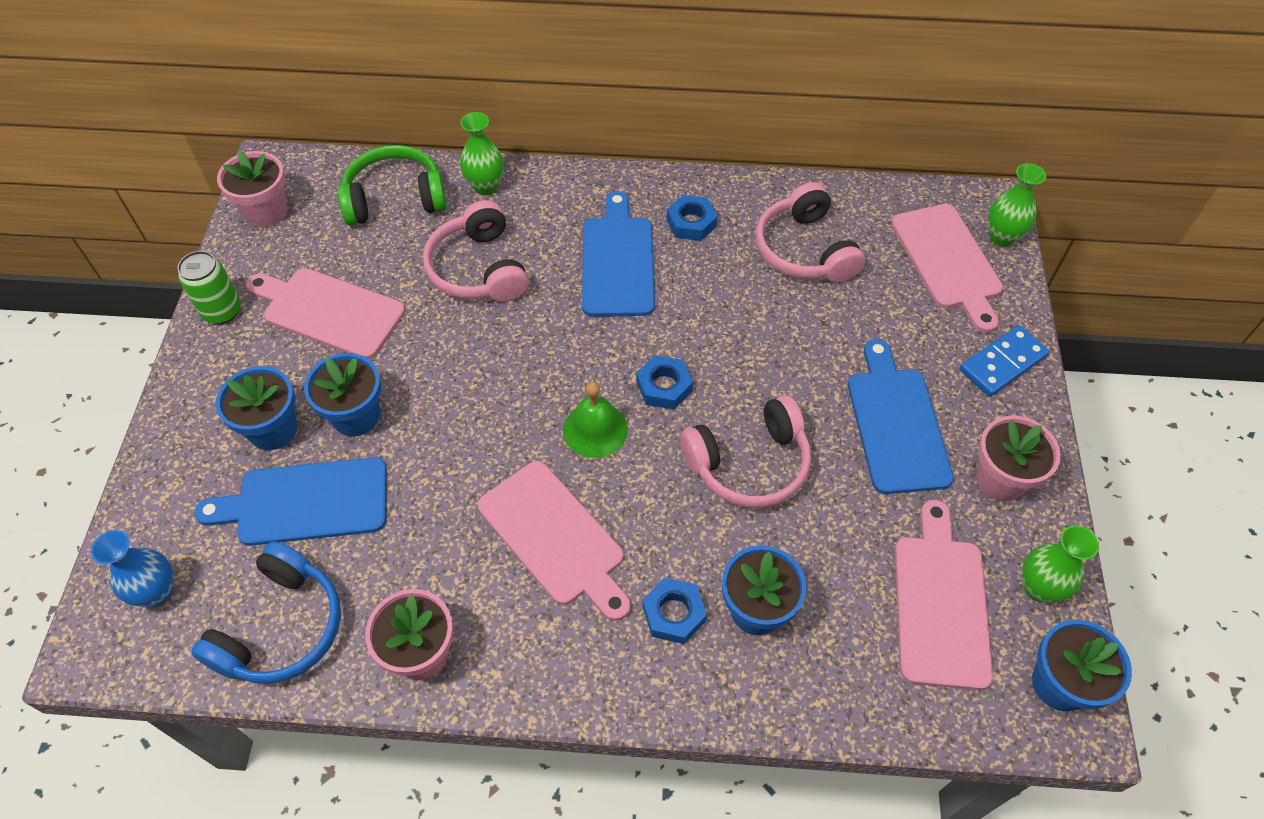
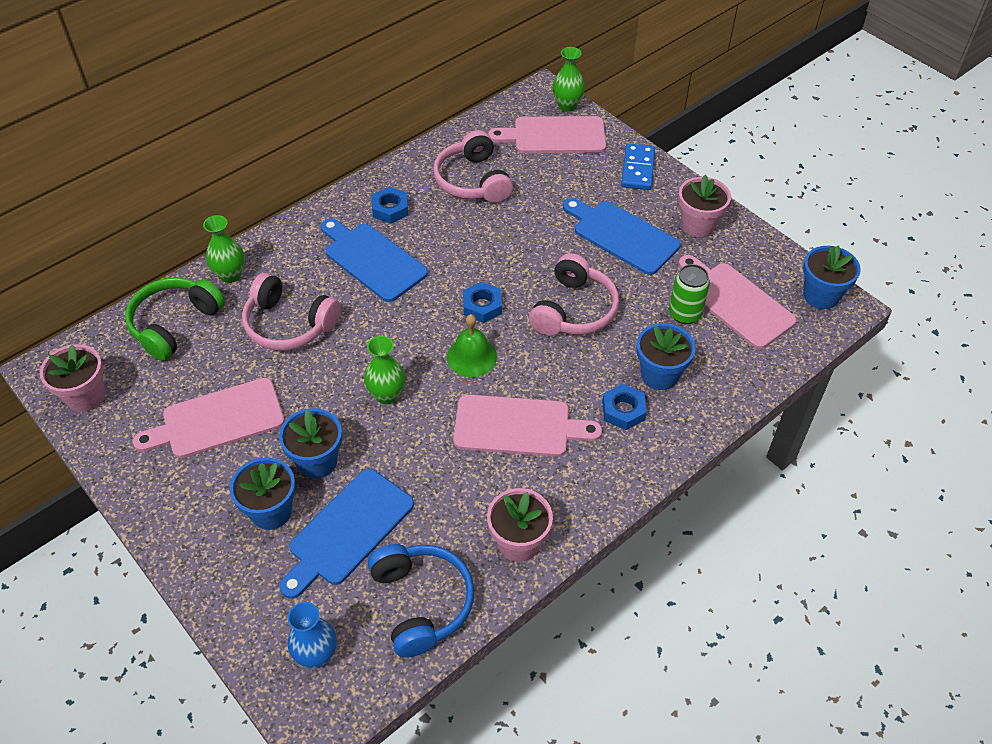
camera: 45 degrees left, 5 degrees down
(222, 311) = (137, 476): green can -> green can (684, 314)
(804, 250) = (473, 181): pink headphones -> pink headphones turned 45 degrees clockwise
(948, 261) = (554, 136): pink cutting board -> pink cutting board turned 150 degrees clockwise
(1039, 588) = (768, 261): green vase -> green vase (387, 395)

